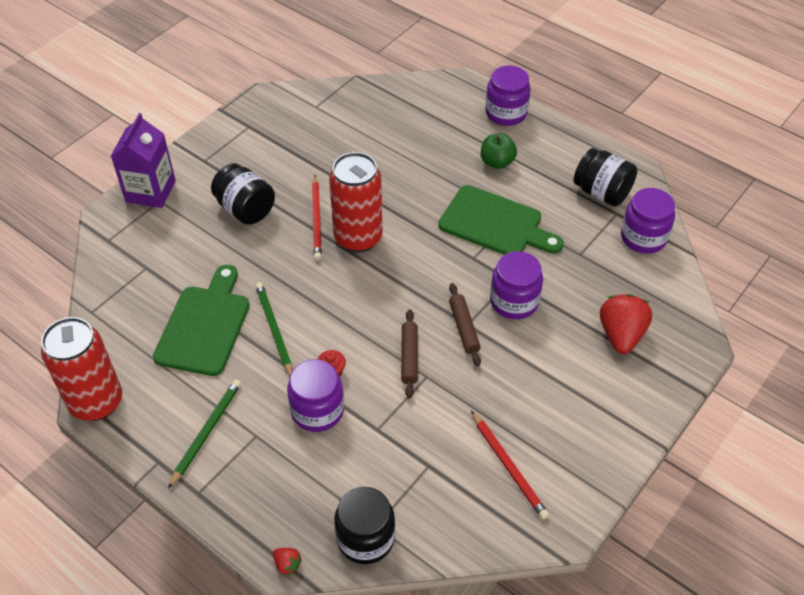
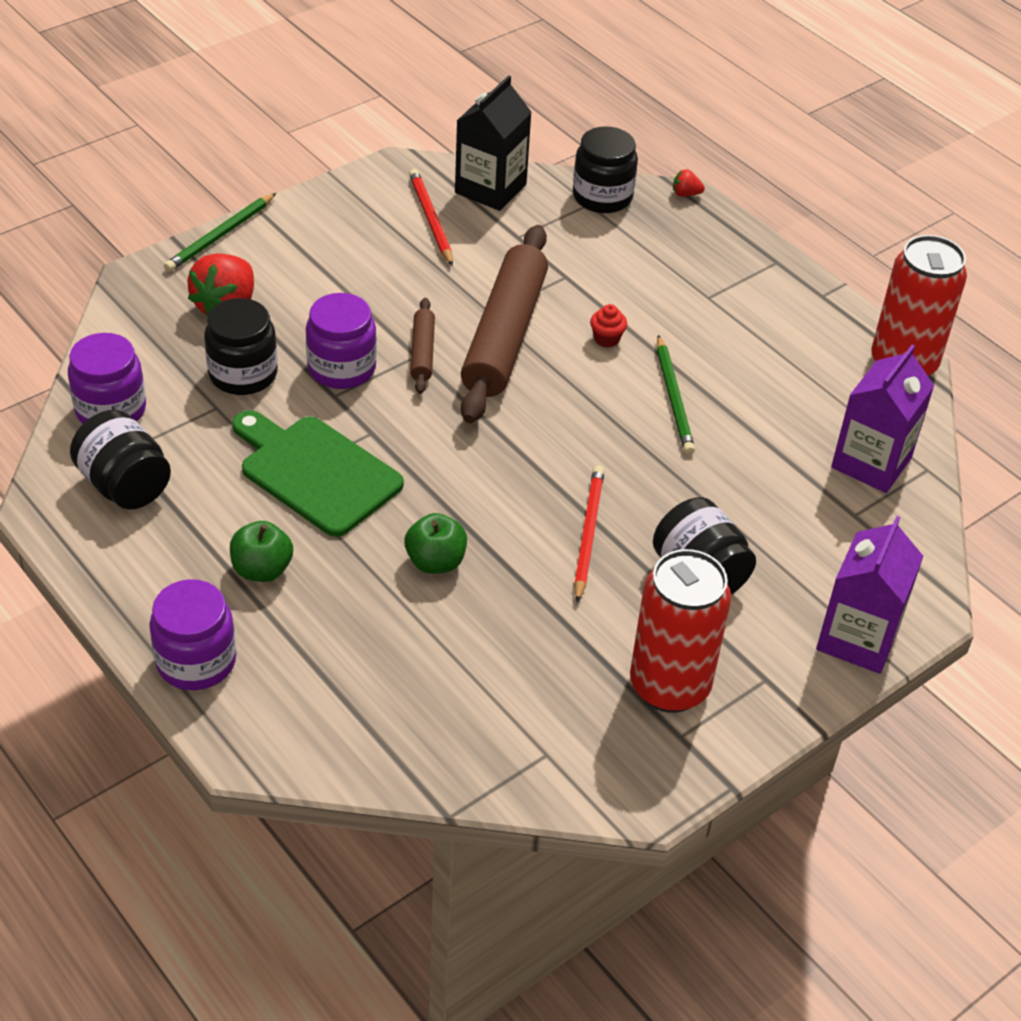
camera: 170 degrees left, 5 degrees down
(131, 308) = (871, 463): none -> purple carton
(205, 326) = (767, 421): green cutting board -> none
(206, 432) = (766, 310): green pencil -> green pencil (220, 236)
(287, 564) = (685, 194): red strawberry -> red strawberry turned 45 degrees counterclockwise
(317, 410) = (632, 306): purple jar -> none
(358, 238) = (530, 494): red can -> red can (669, 686)
(402, 185) = (435, 562): none -> green apple
(409, 357) = (505, 335): brown rolling pin -> brown rolling pin, size x2.19
(470, 521) = (490, 188): none -> black carton
(577, 282) = (243, 374): none -> black jar

